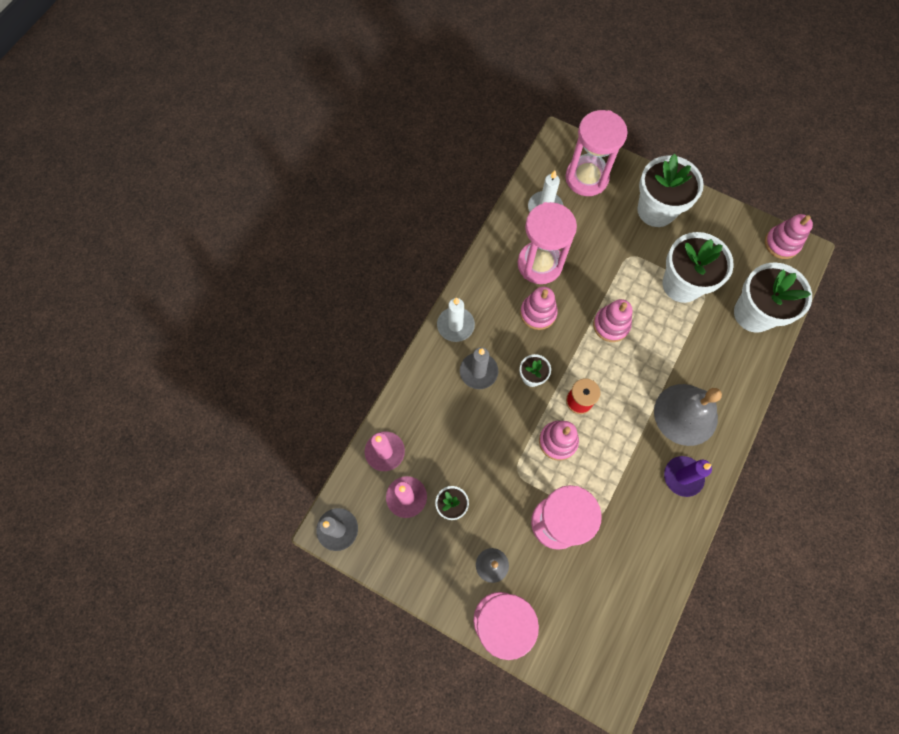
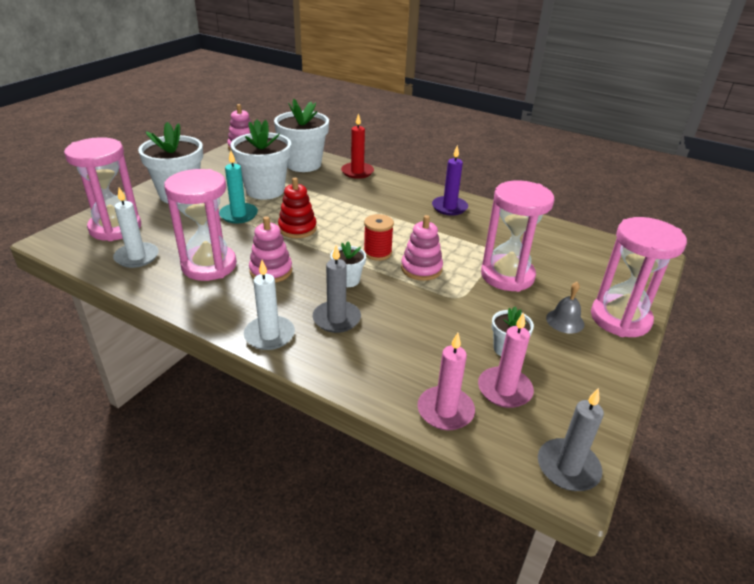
camera: 90 degrees left, 35 degrees down
(611, 325) = (297, 228): pink stacking toy -> red stacking toy
(627, 269) = (238, 215): none -> turquoise candle
(685, 414) = (392, 201): grey bell -> none
(748, 374) = (357, 172): none -> red candle

